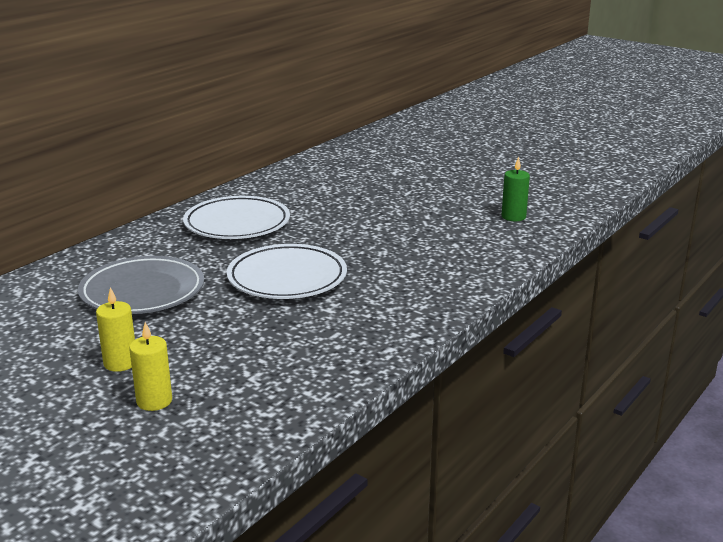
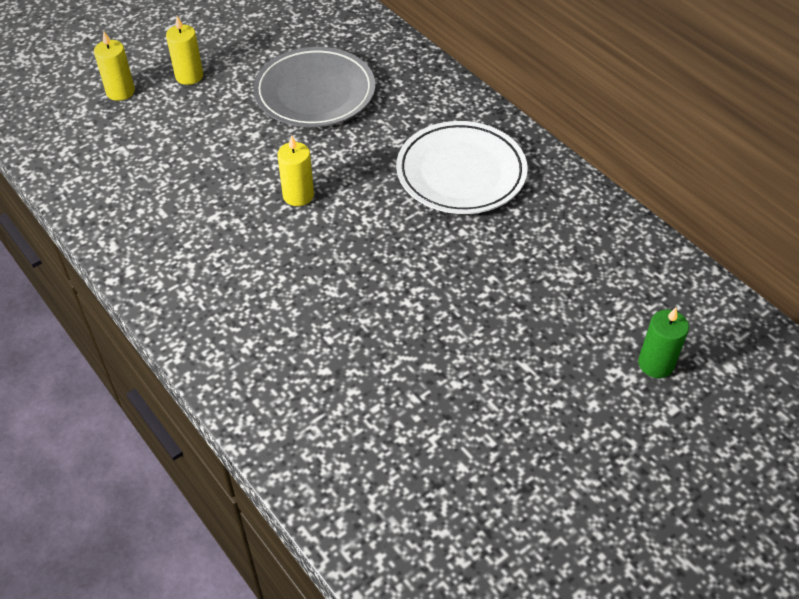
camera: 105 degrees right, 25 degrees up
(287, 278) = (298, 195): white plate -> yellow candle
(513, 217) = (391, 473): green candle -> green candle (655, 364)

